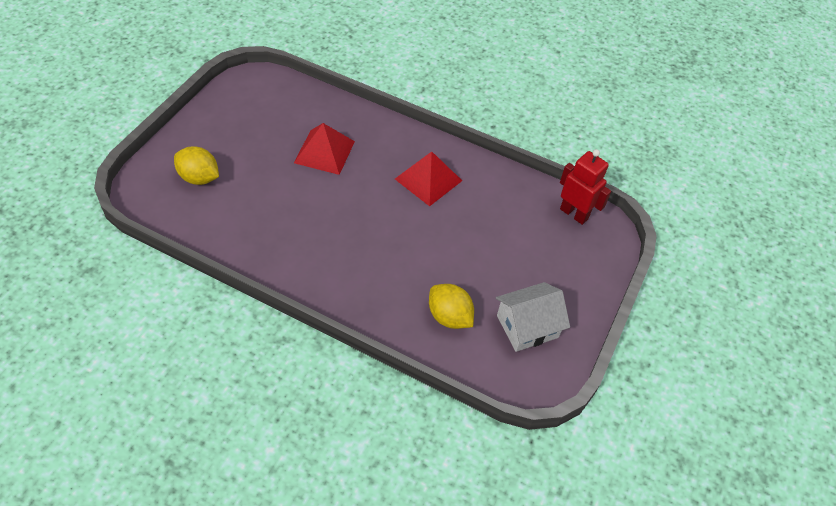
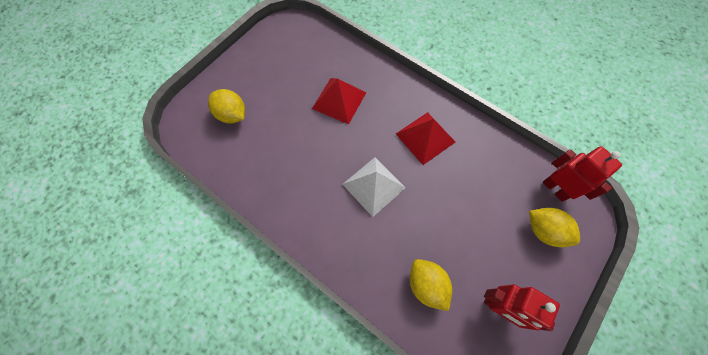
camera: 15 degrees right, 15 degrees up
(377, 231) = (373, 186): none -> white pyramid
(527, 326) = (498, 306): white house -> red robot
(566, 253) = (544, 230): none -> yellow lemon

